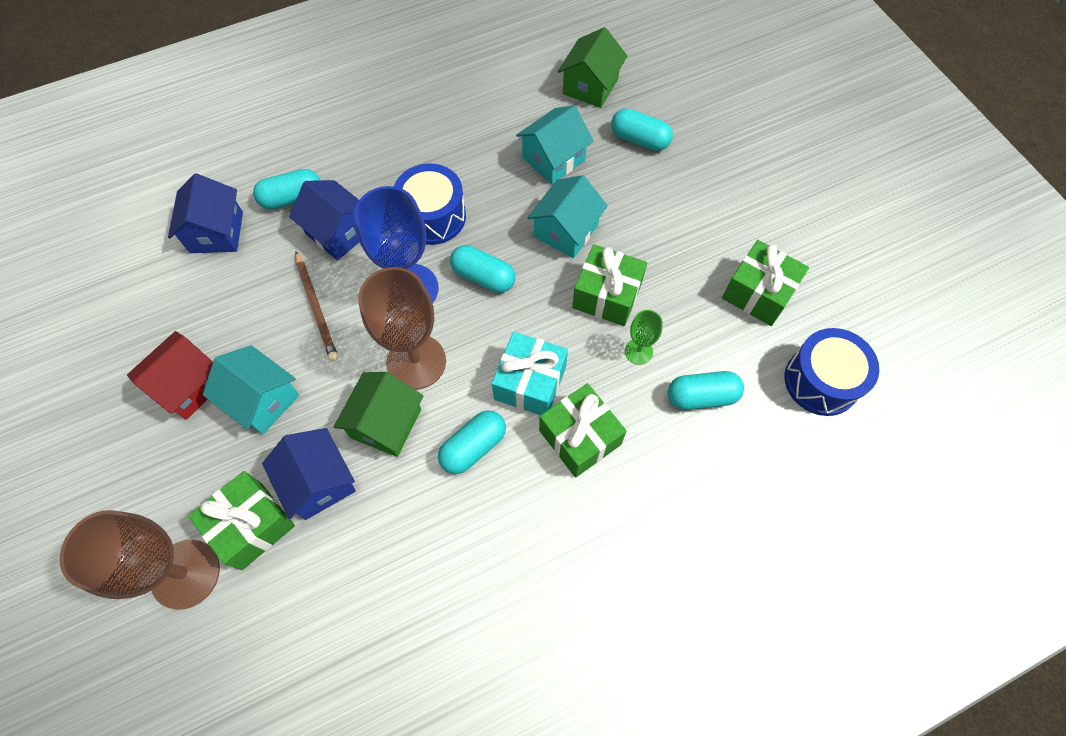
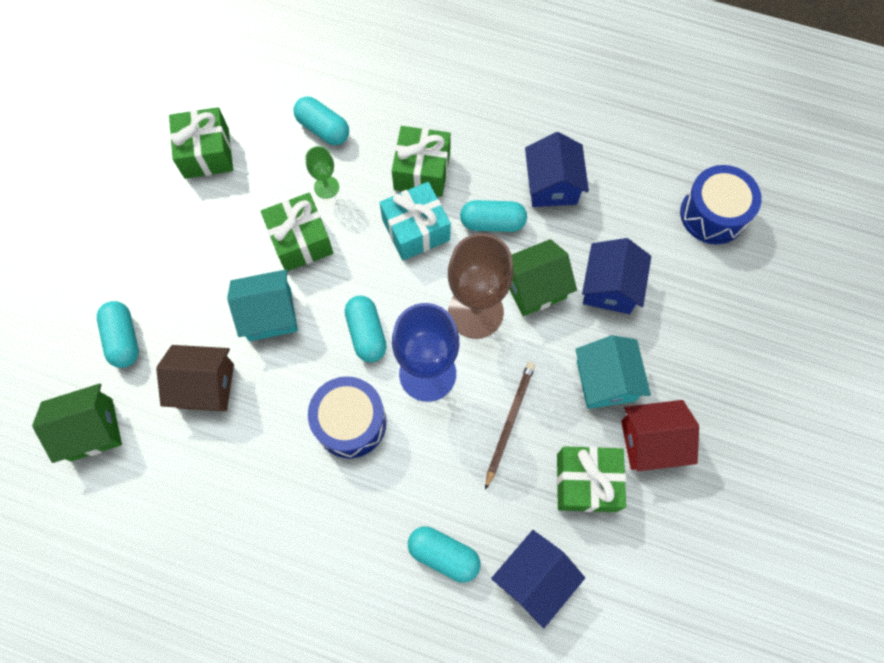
camera: 135 degrees left, 5 degrees up
(185, 574) = (737, 302): brown goblet -> none
(251, 525) = (674, 297): green gift -> green gift (586, 482)
(339, 232) = (435, 479): blue house -> blue house (552, 185)
(553, 159) = (205, 385): turquoise house -> brown house
(821, 381) = (245, 75): blue drum -> blue drum (713, 214)

